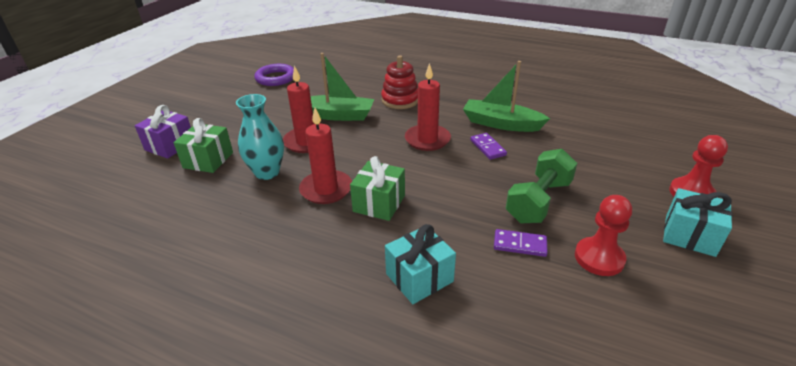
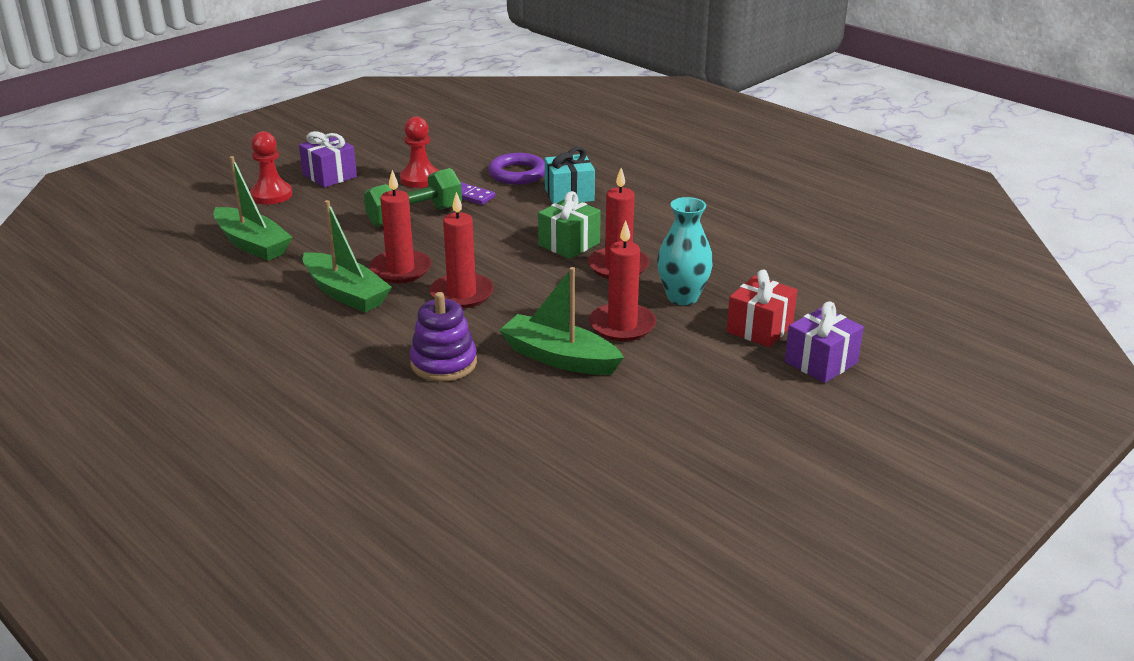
camera: 160 degrees left, 5 degrees down
(208, 160) = (760, 328): green gift -> red gift
(276, 78) = (640, 476): purple ring -> purple ring (517, 174)
(400, 100) = (443, 363): red stacking toy -> purple stacking toy
(487, 148) = (400, 269): purple domino -> red candle
(616, 143) = (252, 244): none -> green boat
(689, 235) = (329, 176): turquoise gift -> purple gift

